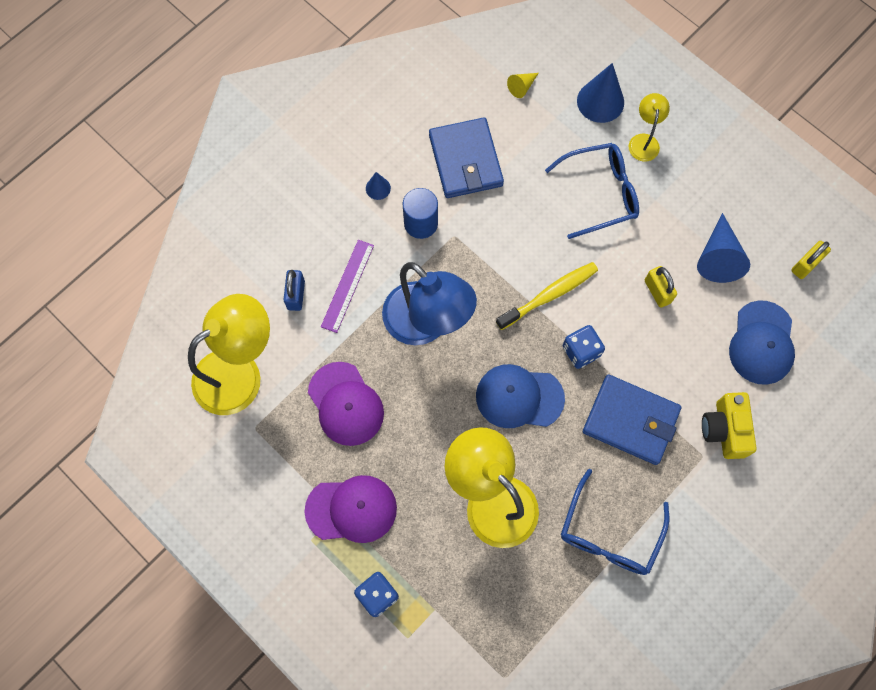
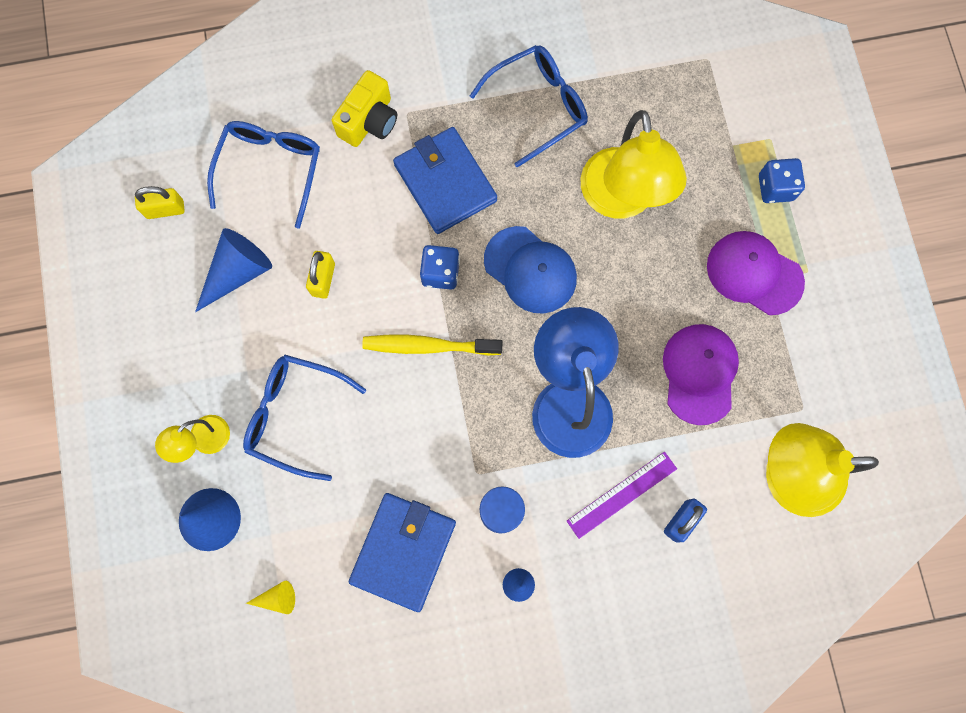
camera: 145 degrees left, 5 degrees up
(762, 343) = (270, 169): blue cap -> blue glasses

